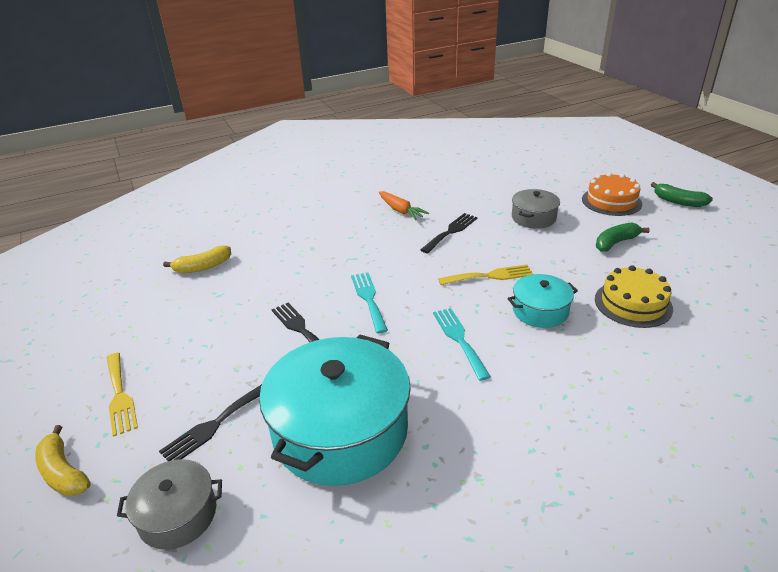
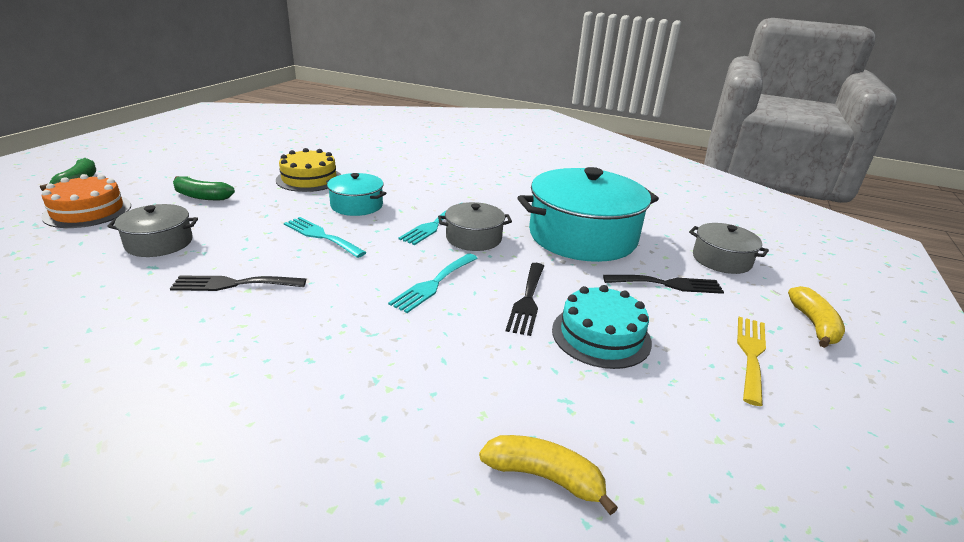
camera: 135 degrees left, 5 degrees down
(231, 339) = (601, 335): none -> turquoise cake
(401, 211) = (184, 348): orange carrot -> none
(412, 351) = (473, 238): none -> grey pot
(490, 276) = (321, 236): yellow fork -> turquoise fork

